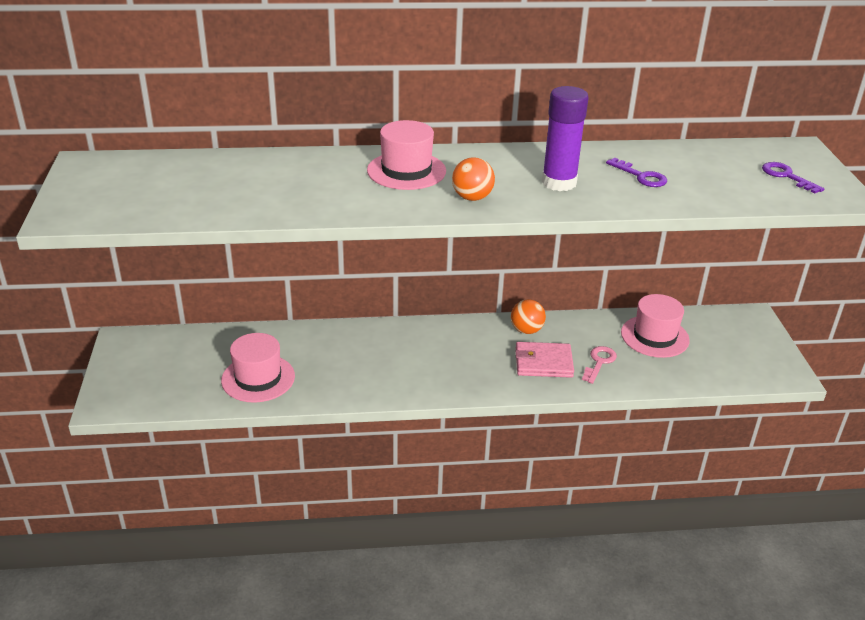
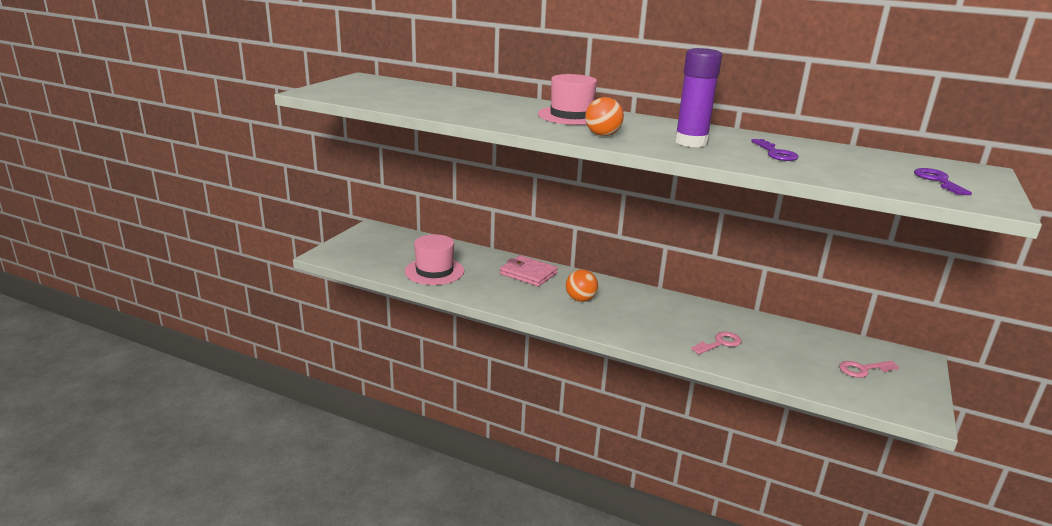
camera: 30 degrees right, 10 degrees down
(526, 330) = (672, 304): orange ball -> orange ball (580, 299)
(543, 362) = (667, 328): pink wallet -> pink wallet (528, 273)
(654, 336) = (793, 343): pink hat -> none
(723, 345) = (863, 369): none -> pink key

